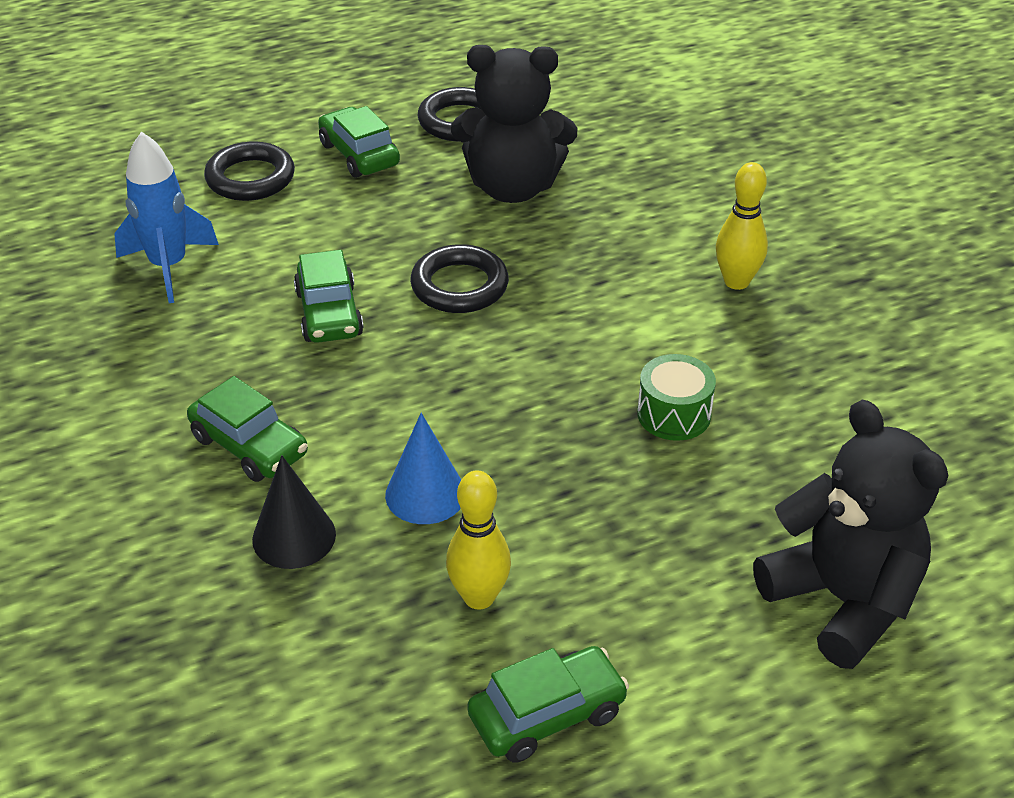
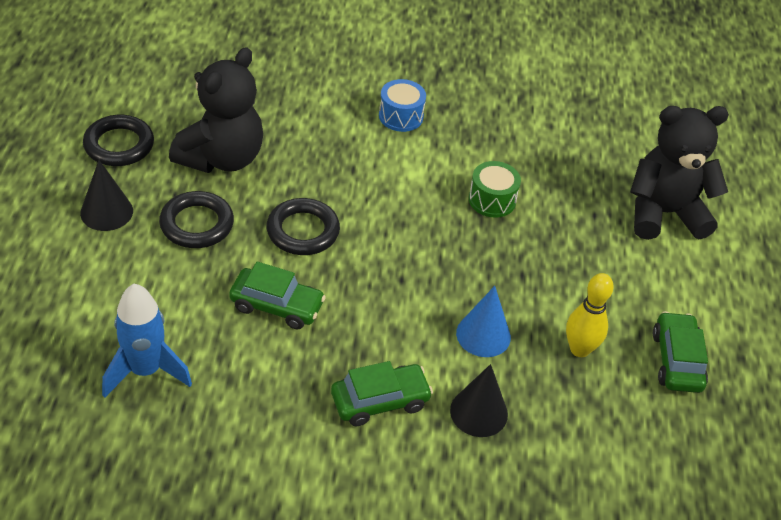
camera: 65 degrees left, 5 degrees up
(250, 178) = (76, 281): black ring -> black ring (197, 224)
(359, 154) = (106, 212): green car -> black cone
(736, 282) = (401, 116): yellow bowling pin -> blue drum

